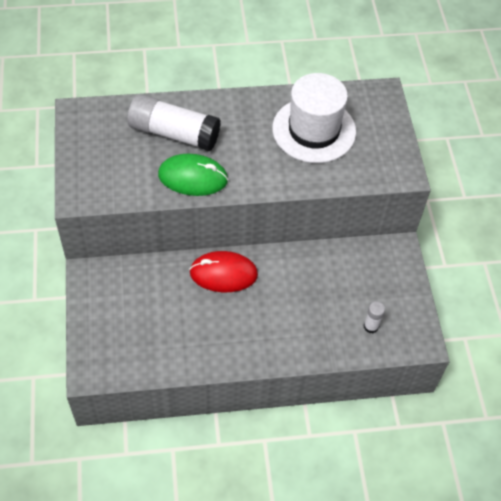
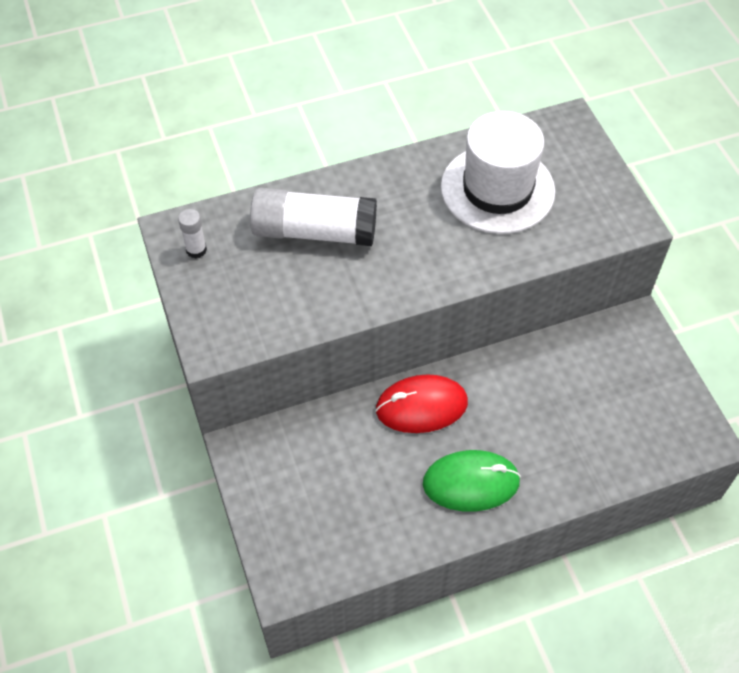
camera: 10 degrees left, 0 degrees up
(193, 177) = (359, 286): green mouse -> green mouse (471, 483)
(371, 326) = (635, 434): white glue stick -> white glue stick (196, 250)

